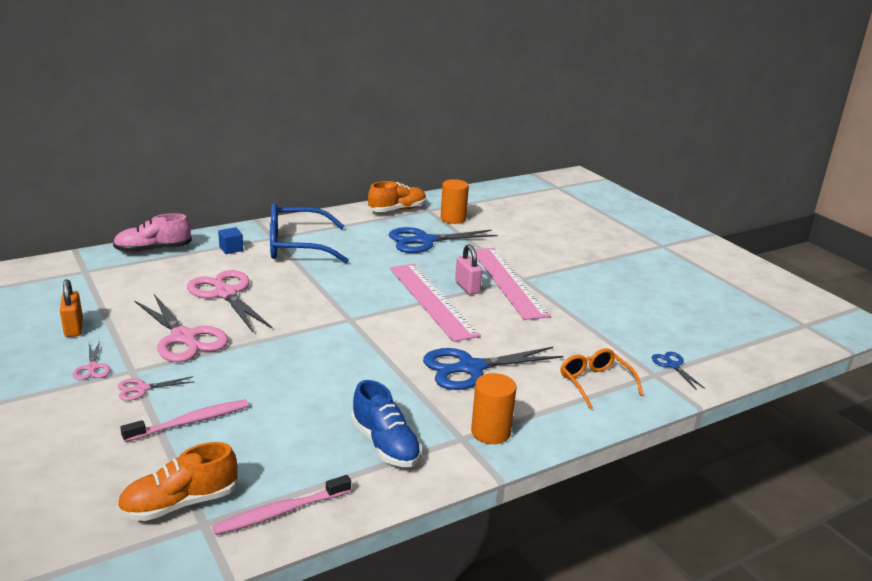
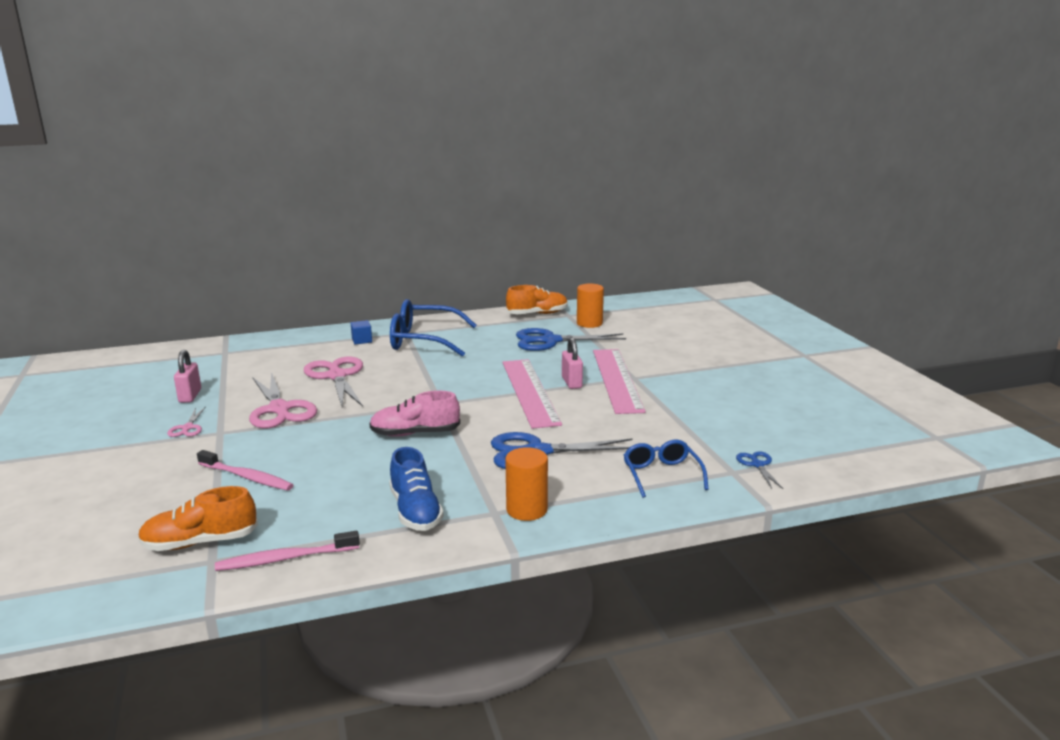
camera: 15 degrees right, 5 degrees down
(74, 328) = (190, 396): orange padlock -> pink padlock
(142, 389) = (220, 447): pink scissors -> none
(153, 250) = (292, 338): pink shoe -> pink shoe (415, 433)
(190, 422) = (247, 477): pink toothbrush -> pink toothbrush turned 45 degrees clockwise
(595, 383) = (661, 474): orange glasses -> blue glasses

